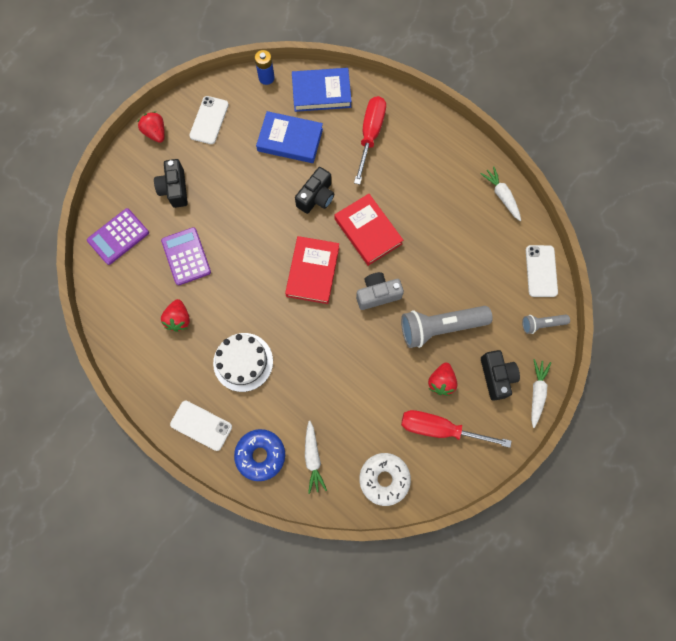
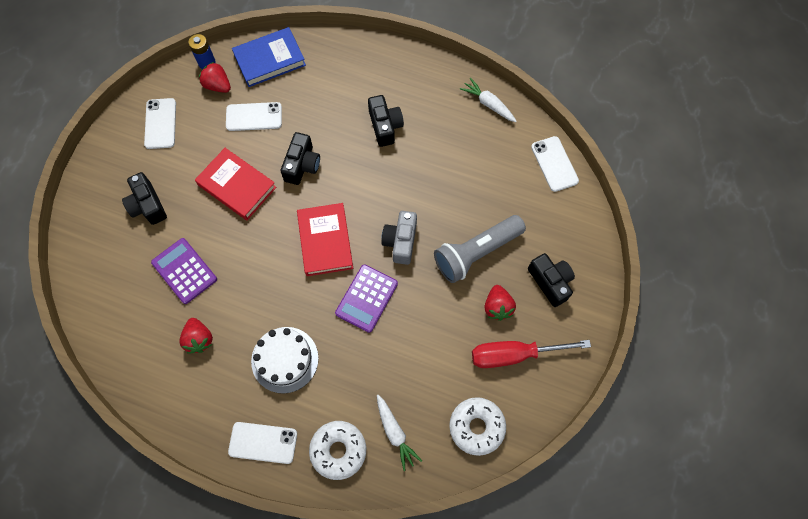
camera: 20 degrees left, 5 degrees down
(118, 236) = (102, 275): purple calculator -> purple calculator (366, 298)
(156, 133) = (107, 154): red strawberry -> red strawberry (218, 85)
(260, 455) = (338, 450): blue donut -> white donut
(290, 140) = (254, 117): blue book -> white phone
(368, 231) = (367, 182): red book -> red book (237, 186)
(370, 135) = (335, 86): red screwdriver -> none
(377, 294) = (400, 241): grey camera -> grey camera turned 45 degrees counterclockwise
(401, 186) = (385, 126): none -> black camera
(537, 393) = (596, 284): white carrot -> none
(541, 324) = (575, 215): grey flashlight -> none

